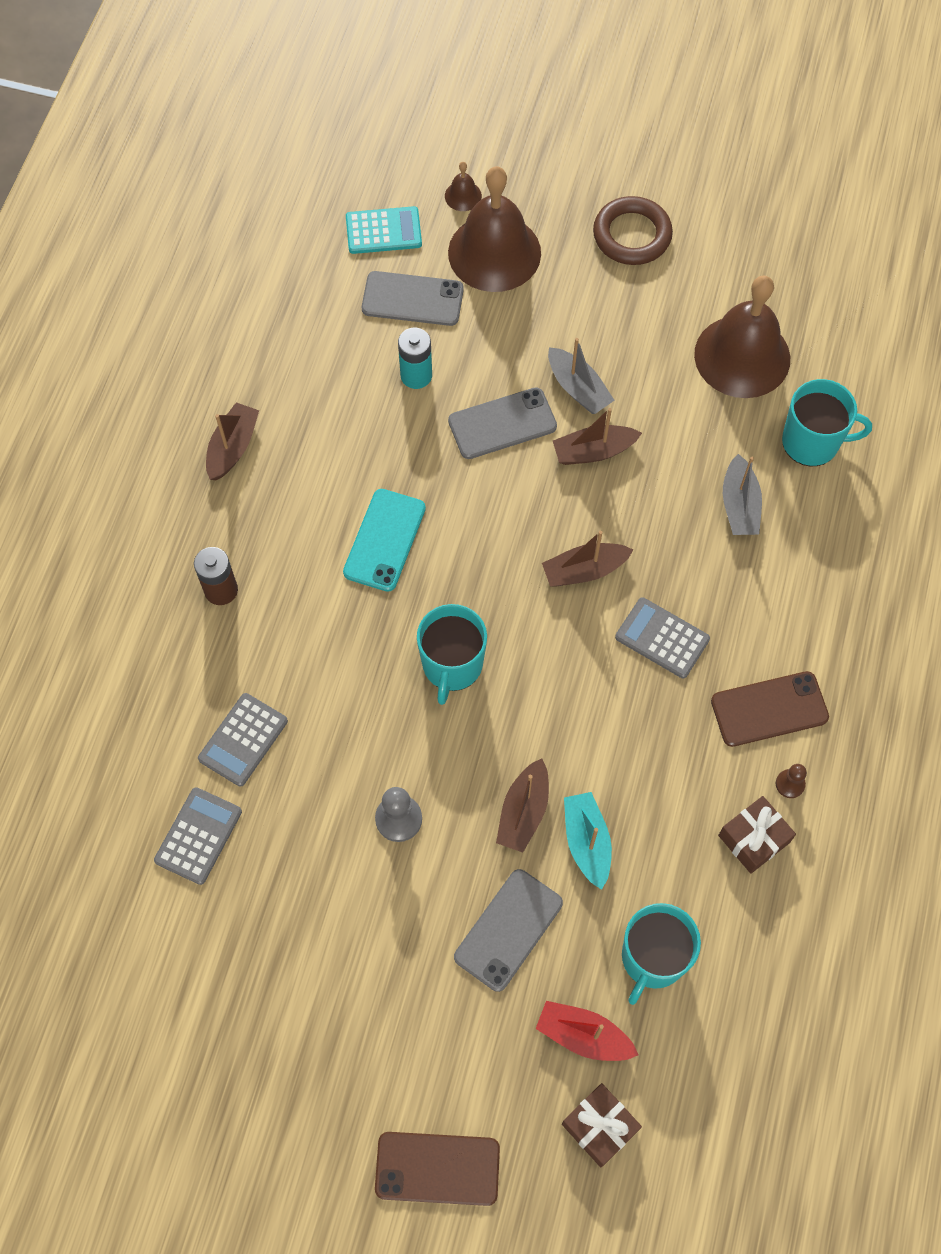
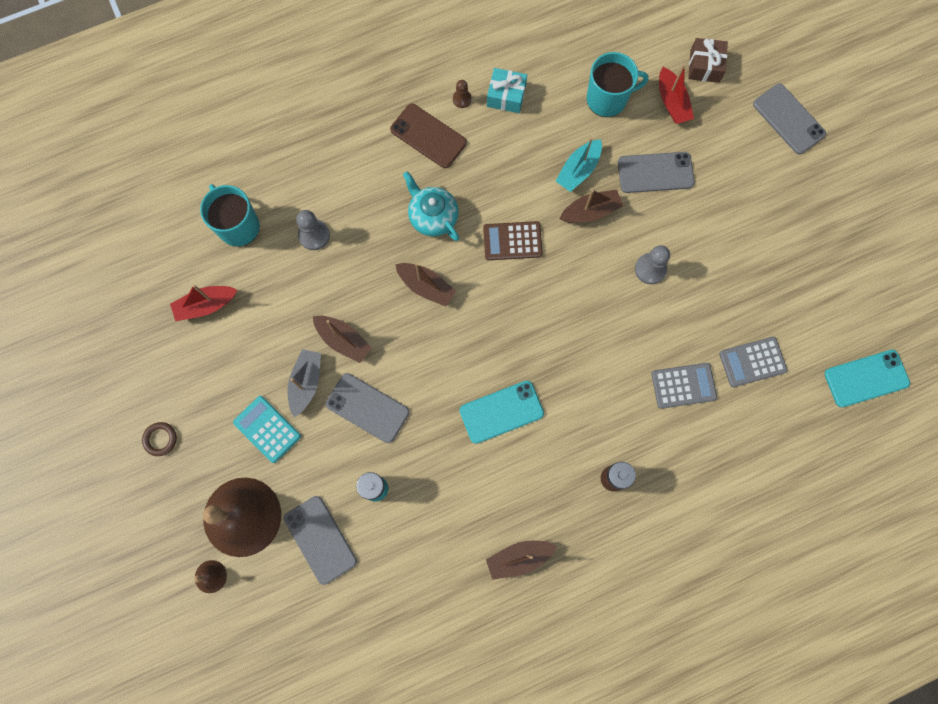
camera: 130 degrees left, 10 degrees up
(64, 945) = (866, 378): none -> turquoise phone
(383, 231) = (281, 606): turquoise calculator -> turquoise calculator (267, 429)
(437, 1168) = (788, 119): brown phone -> grey phone
(452, 665) = (543, 311): turquoise mug -> none
(561, 698) = (512, 241): none -> brown calculator
(632, 235) = (160, 439): brown ring -> brown ring, size x0.52
(662, 638) = (432, 216): grey calculator -> turquoise teapot
(739, 505) = (314, 235): grey boat -> grey pawn
(742, 356) = (206, 305): brown bell -> red boat
(754, 839) = (506, 96): brown gift -> turquoise gift

